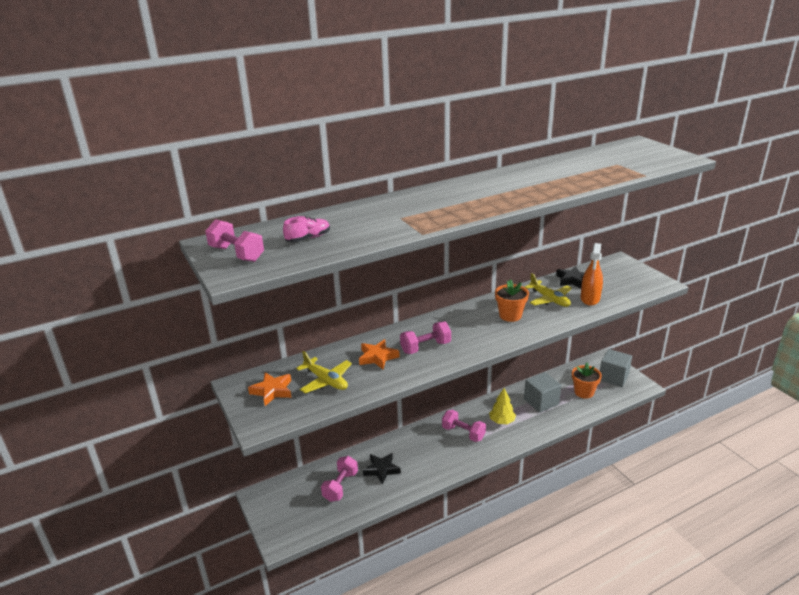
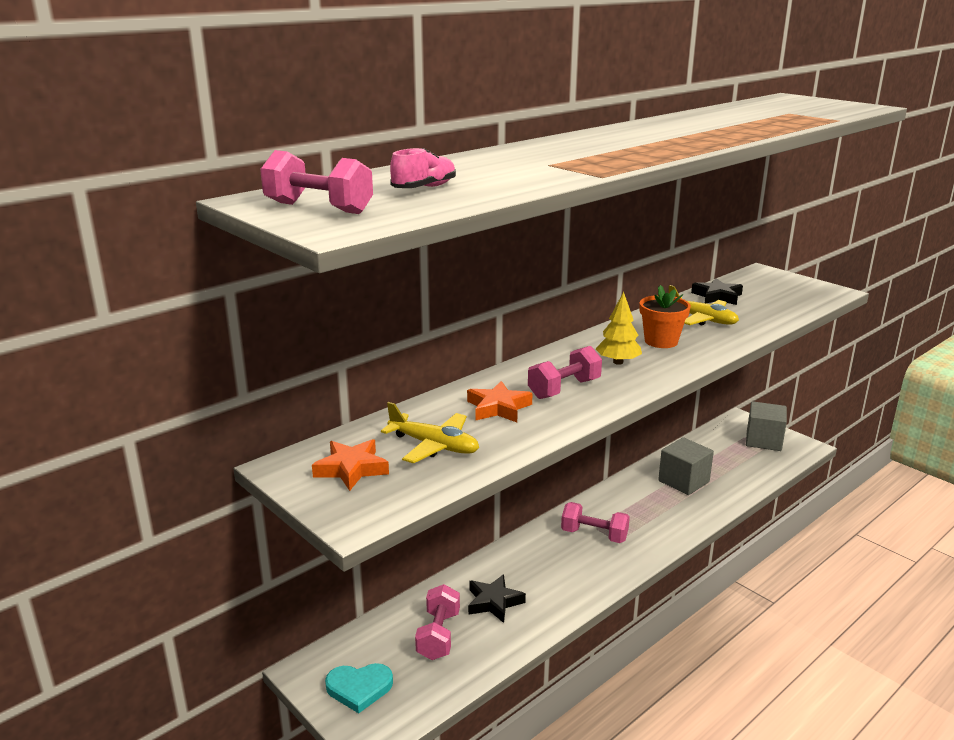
camera: 15 degrees left, 5 degrees down
(284, 511) = (359, 688): none -> turquoise heart
(502, 421) = (641, 512): yellow tree -> yellow tree (618, 362)
(584, 392) = (734, 463): orange flower pot -> none
(590, 298) = (755, 314): orange spray bottle -> none

